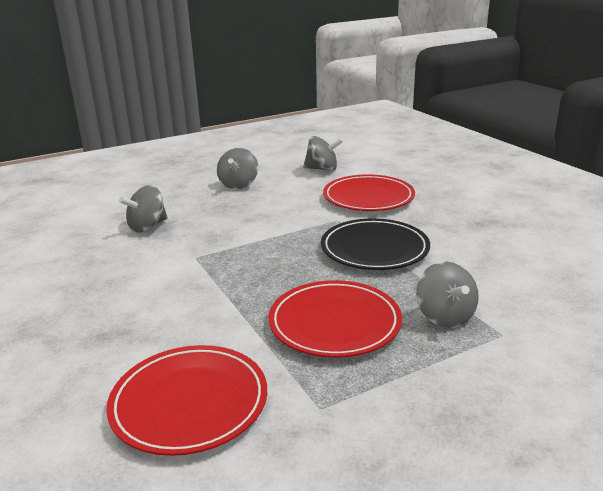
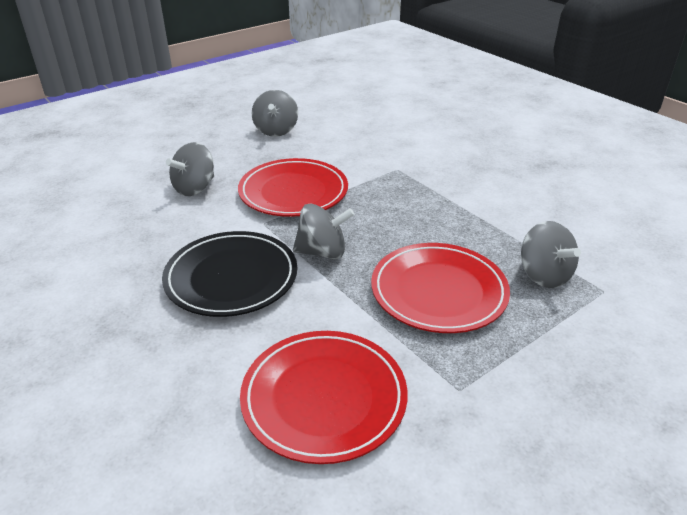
camera: 10 degrees left, 10 degrees up
(322, 169) = (359, 108): grey spinning top -> grey spinning top (322, 252)
(368, 197) = (419, 140): red plate -> red plate (293, 192)
(374, 249) = (447, 202): black plate -> black plate (231, 277)

